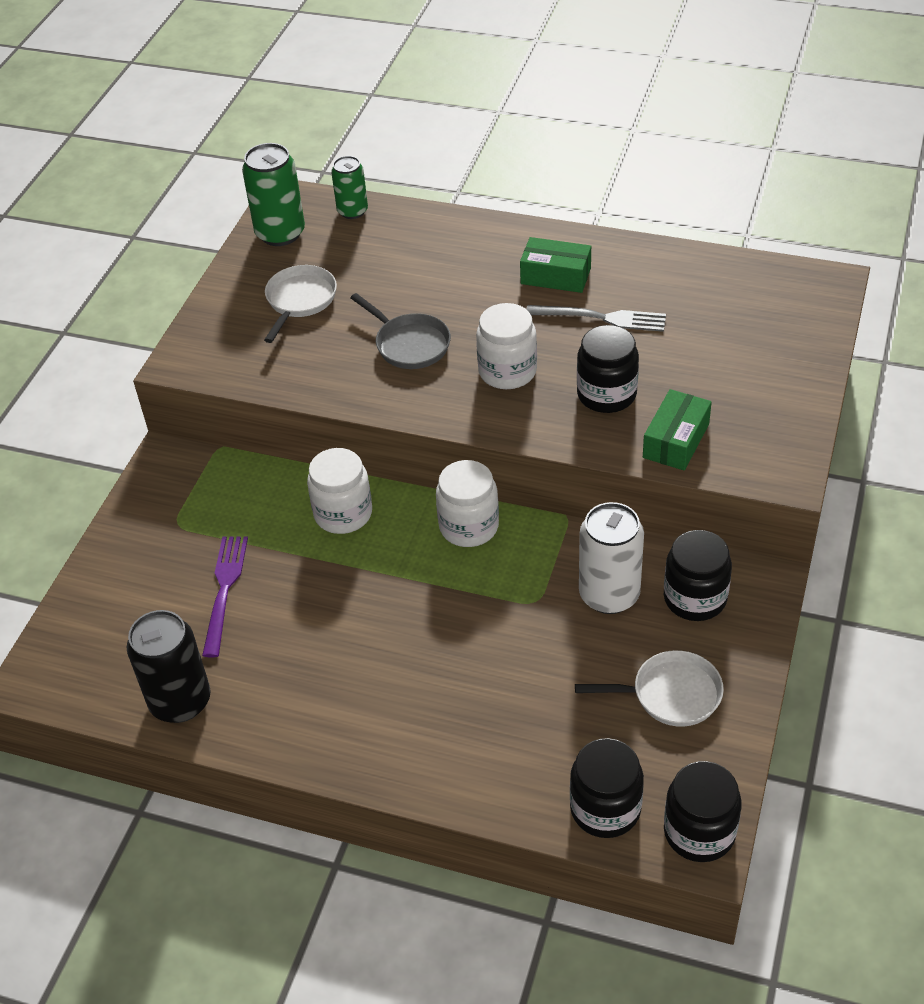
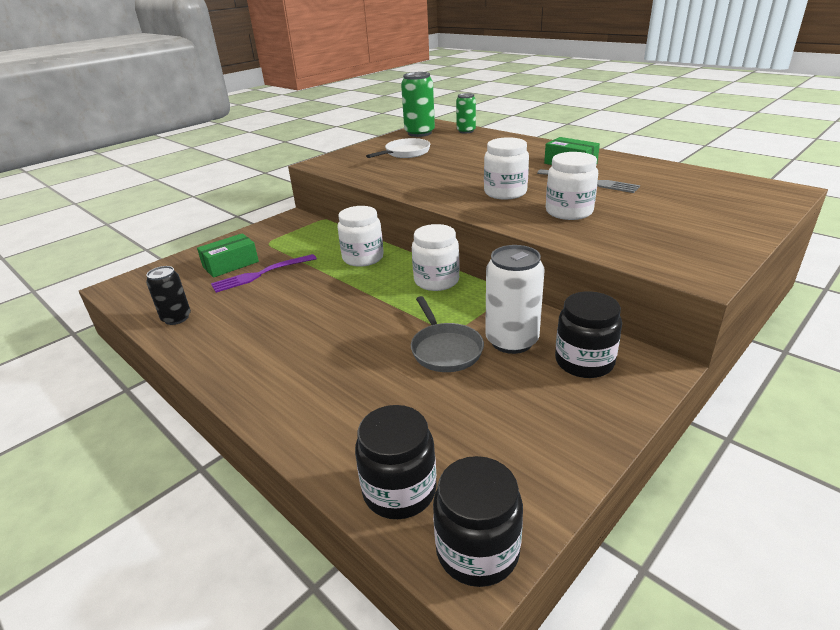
camera: 25 degrees right, 15 degrees down
(180, 701) = (176, 318): black can -> black can, size x0.62
(224, 589) = (261, 274): purple fork -> purple fork turned 150 degrees counterclockwise
(409, 344) = (452, 174): grey pan -> grey pan (445, 349)
(606, 394) = (569, 212): black jar -> white jar
(670, 694) = (521, 421): white pan -> none
(676, 440) = (609, 241): green box -> green box (230, 264)

